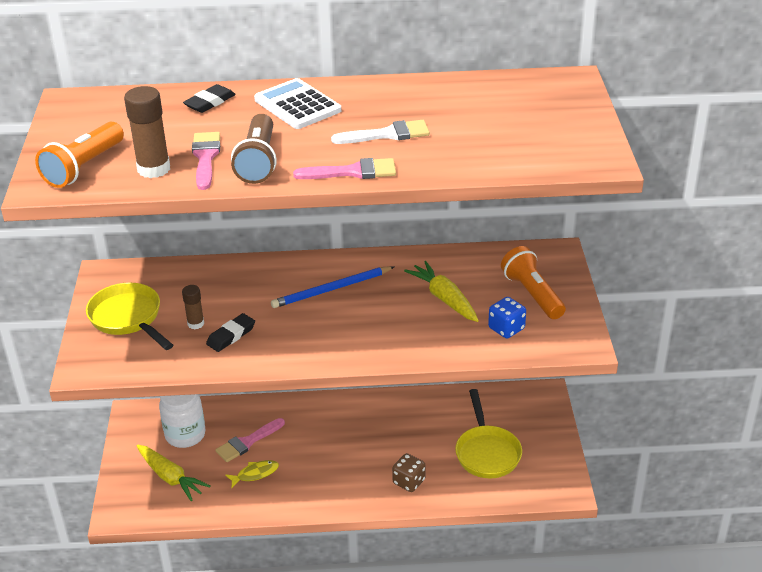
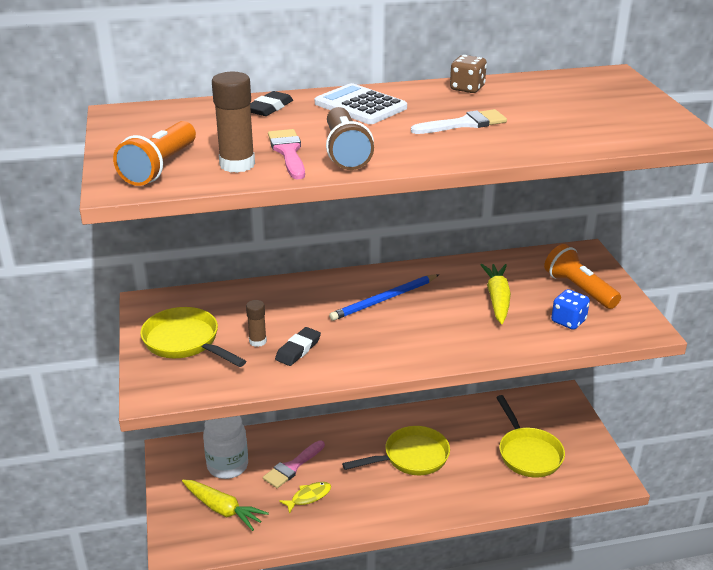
camera: 10 degrees left, 5 degrees down
(352, 172) = (447, 155): pink brush -> none
(367, 444) = (411, 457): none -> yellow pan
(409, 482) = (463, 488): brown dice -> brown dice (467, 88)
(444, 299) = (497, 299): yellow carrot -> yellow carrot turned 45 degrees clockwise

